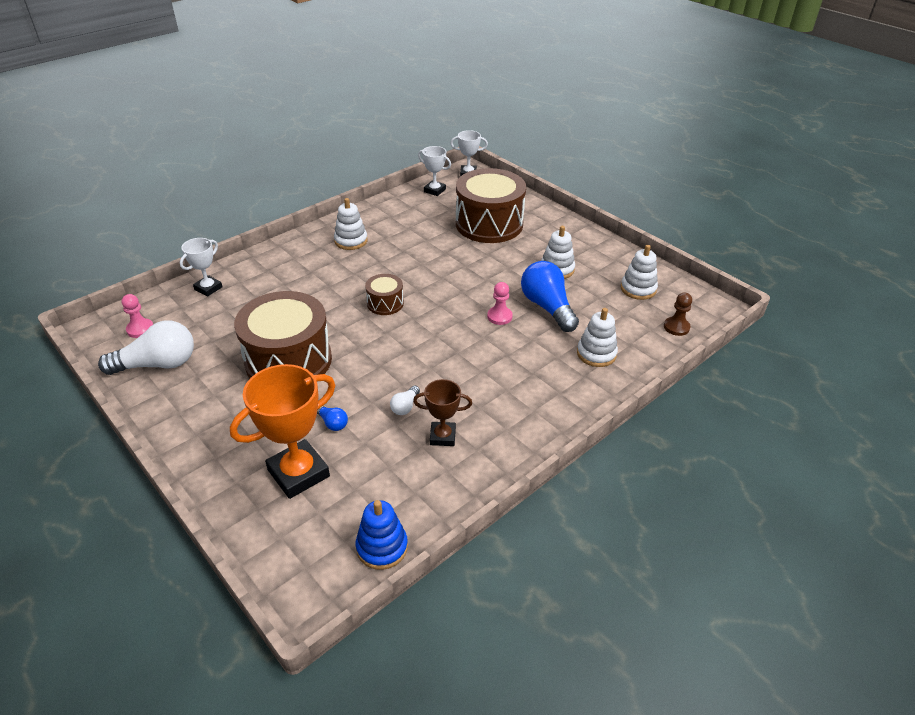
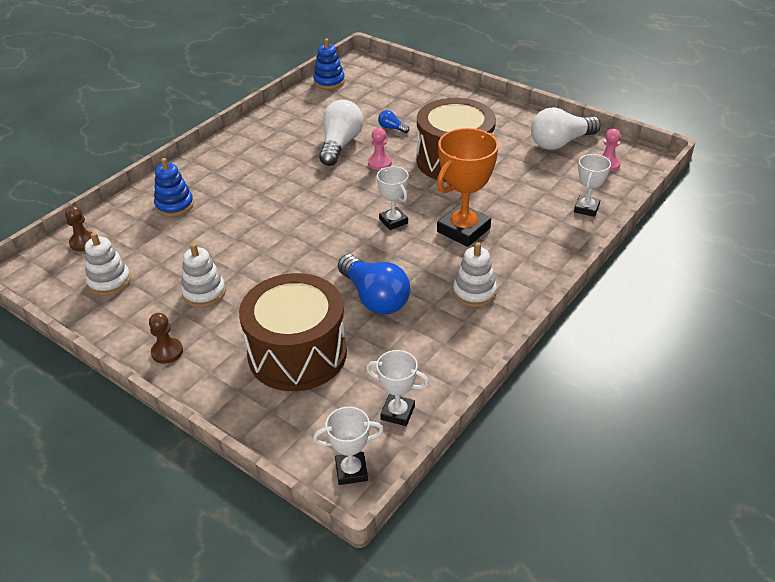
camera: 170 degrees right, 0 degrees up
(298, 473) = (399, 102): orange trophy -> orange trophy (463, 230)
(385, 303) = (393, 221): brown drum -> white trophy
(405, 406) = (340, 145): white light bulb -> white light bulb, size x2.23
(442, 436) = (305, 132): brown trophy -> none
(499, 316) = (270, 226): pink pawn -> pink pawn (379, 163)
(547, 307) = (219, 243): blue light bulb -> blue light bulb (374, 298)
(579, 236) = (167, 352): none -> brown pawn
(596, 354) = (174, 205): white stacking toy -> blue stacking toy

